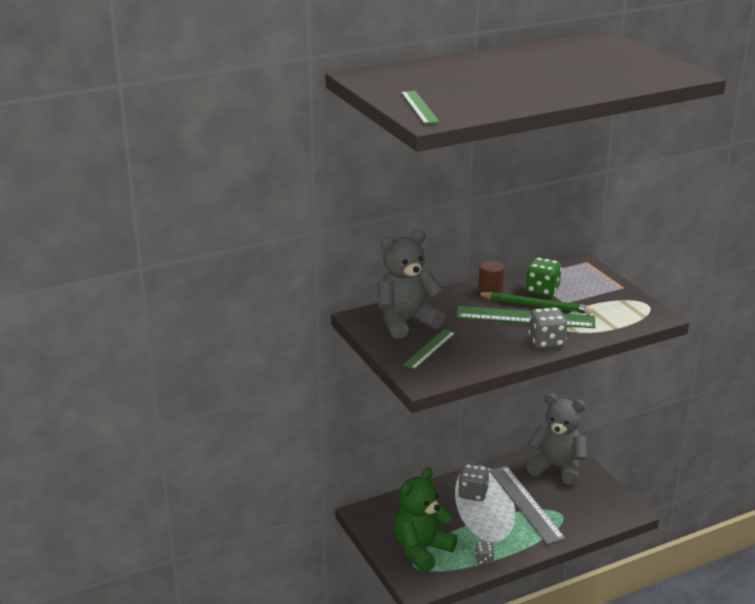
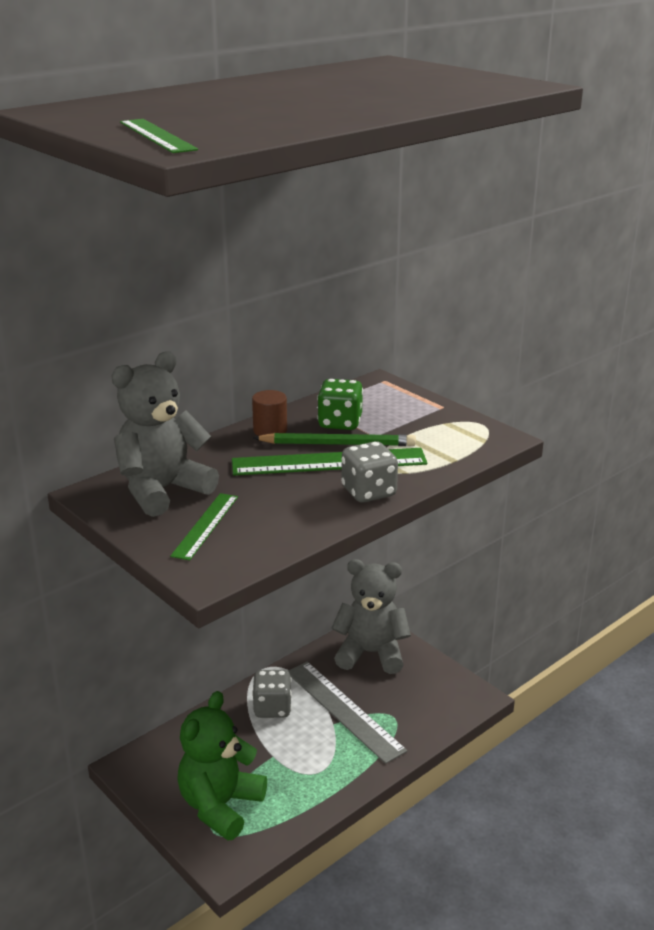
camera: 15 degrees left, 0 degrees up
(484, 559) = (308, 803): grey dice -> none

